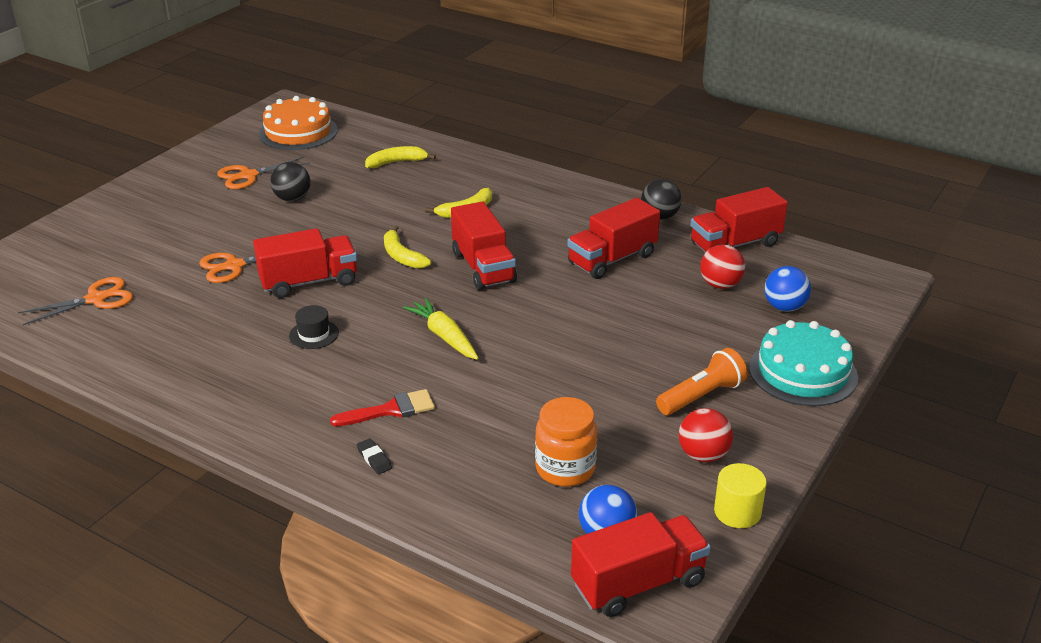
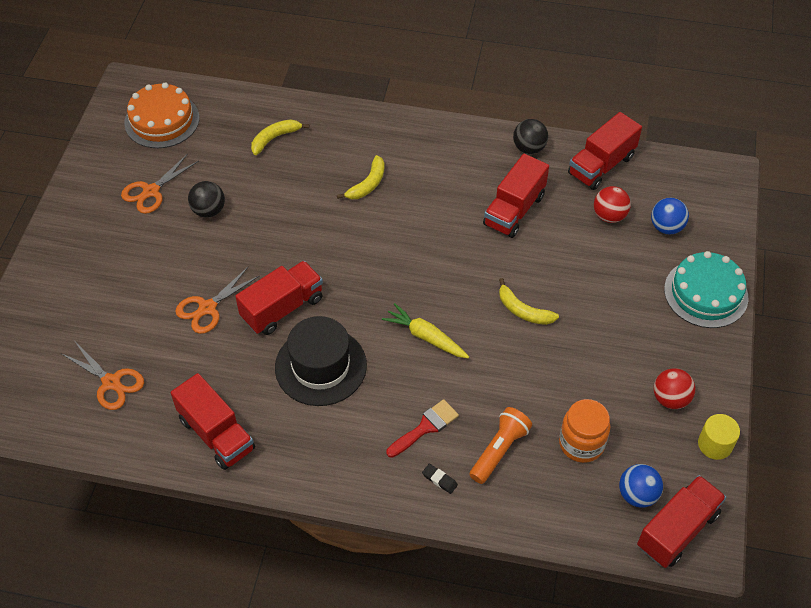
camera: 20 degrees left, 20 degrees up
(96, 299) = (111, 382): orange scissors -> orange scissors turned 90 degrees clockwise
(314, 334) = (320, 366): black hat -> black hat, size x2.20
(402, 256) = (343, 255): yellow banana -> yellow banana (523, 311)
(483, 267) = (416, 249): red truck -> red truck (216, 434)
(701, 396) = (645, 340): orange flashlight -> orange flashlight (499, 450)

